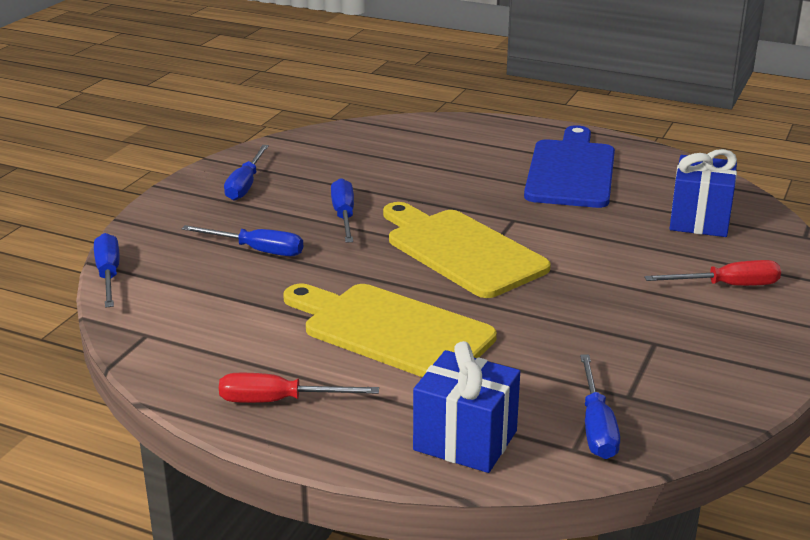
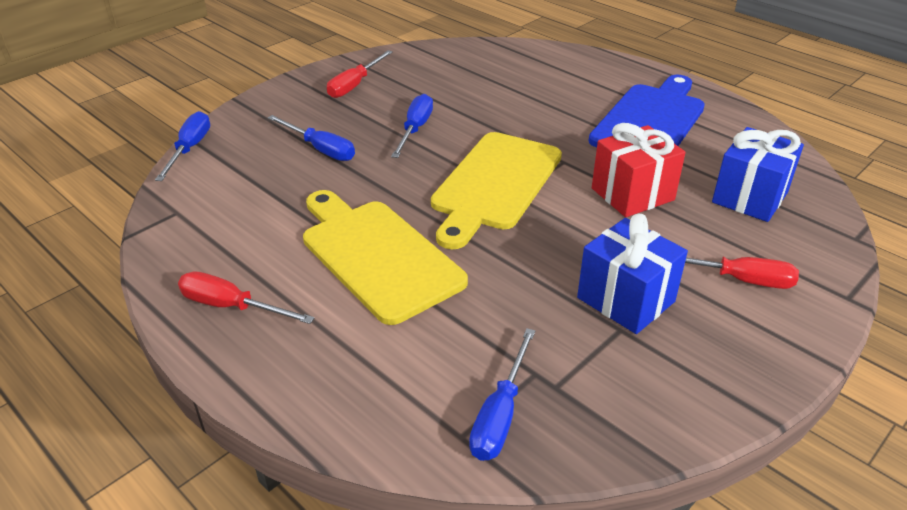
camera: 20 degrees right, 10 degrees up
(245, 185) = (355, 85): blue screwdriver -> red screwdriver
(461, 250) = (494, 184): yellow cutting board -> yellow cutting board turned 135 degrees counterclockwise
(465, 440) = (363, 395): blue gift -> blue gift (626, 300)
(595, 236) = (632, 194): none -> red gift

